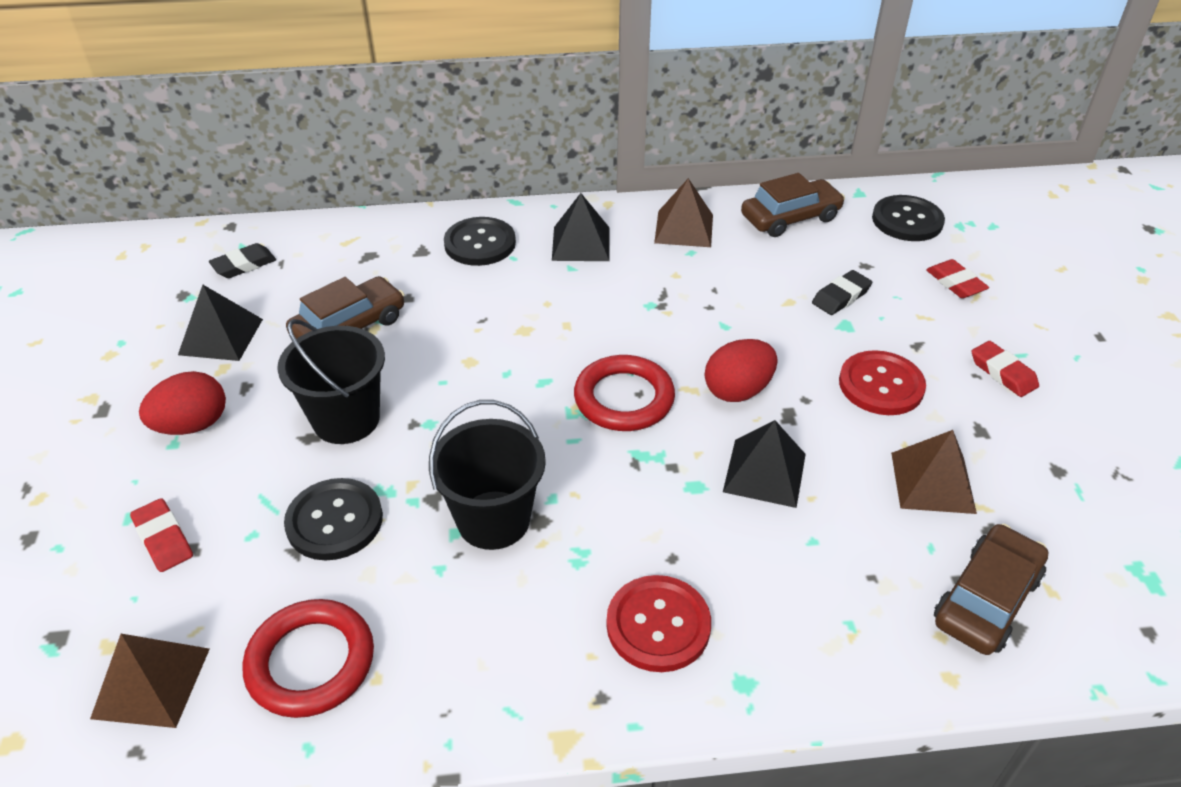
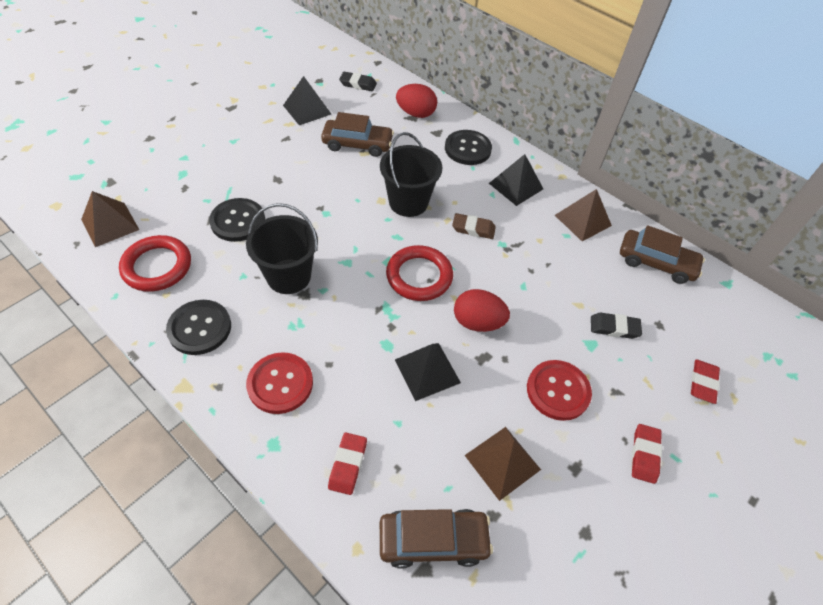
camera: 45 degrees right, 10 degrees up
(163, 539) = (181, 175): red eraser -> red eraser (347, 464)
(192, 425) = (248, 139): red egg -> red egg (416, 114)
(346, 419) = (299, 183): black bucket -> black bucket (408, 202)
(604, 313) = (473, 229): none -> brown eraser
(907, 220) = (733, 323): black button -> black button (199, 328)

